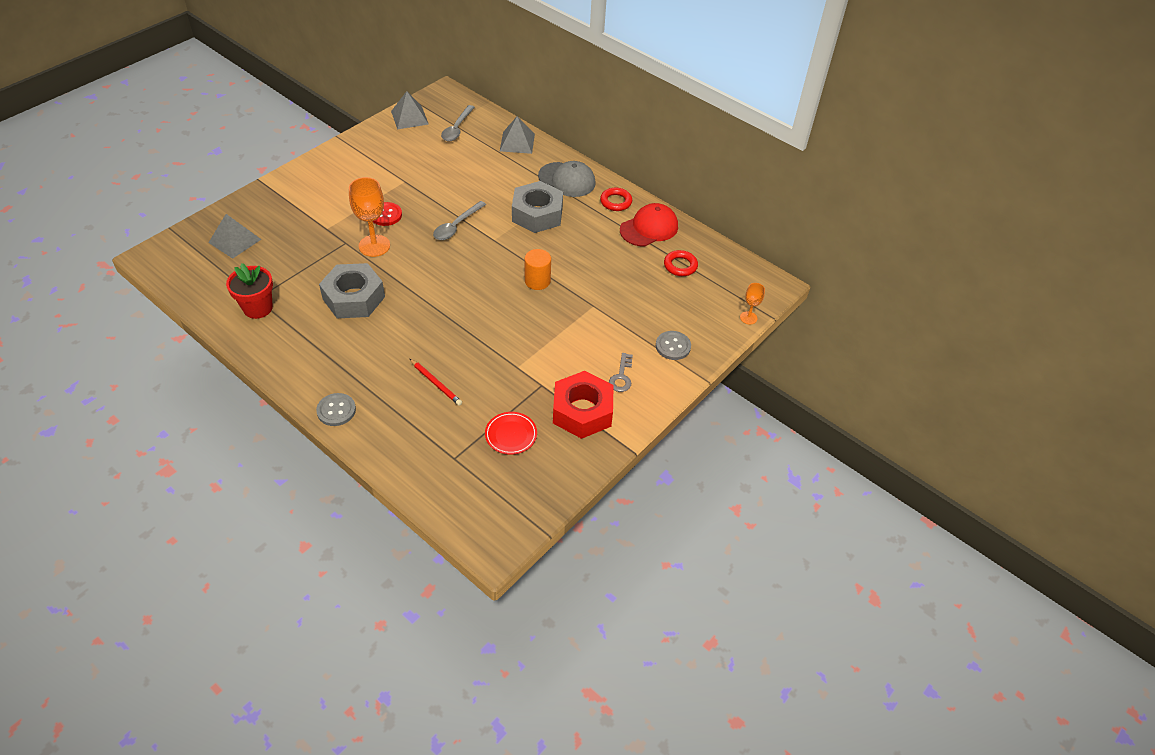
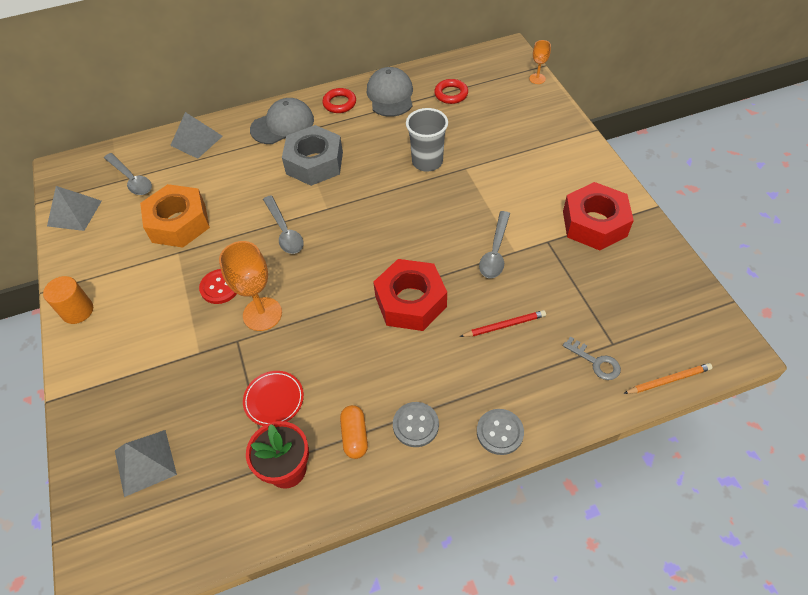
camera: 55 degrees left, 5 degrees up
(297, 332) = (355, 436): none -> orange capsule
(354, 298) = (333, 360): grey nut -> none
(429, 320) = (410, 301): none -> red nut
(431, 170) = (179, 223): none -> orange nut
(435, 504) = (668, 380): none -> orange pencil
(509, 354) = (495, 252): none -> grey spoon
(511, 435) = (601, 287): red plate -> red plate (274, 400)
(537, 281) = (408, 196): orange cylinder -> orange cylinder (77, 311)
(584, 279) = (427, 162): none -> grey cup
(621, 376) = (564, 181): grey key -> grey key (595, 362)
(649, 228) = (390, 95): red cap -> grey cap
(673, 346) = (545, 135): grey button -> grey button (415, 425)

